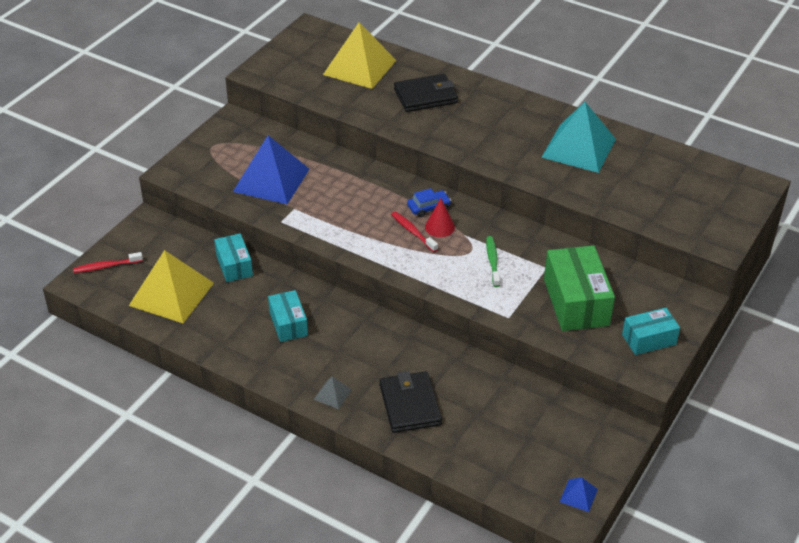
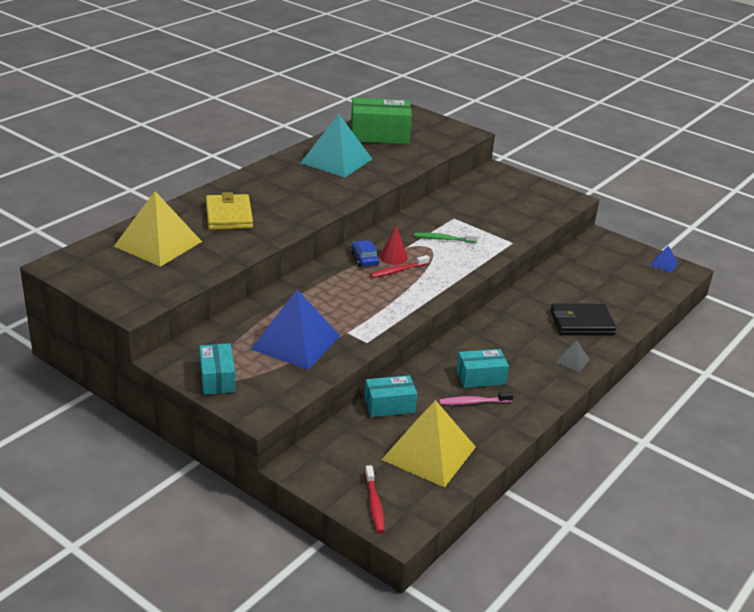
camera: 85 degrees left, 10 degrees down
(247, 320) = (473, 402): none -> pink toothbrush
(425, 96) = (229, 215): black wallet -> yellow wallet
(576, 302) = (496, 212): green box -> green box (379, 135)
(649, 339) = (537, 193): turquoise box -> turquoise box (217, 379)

